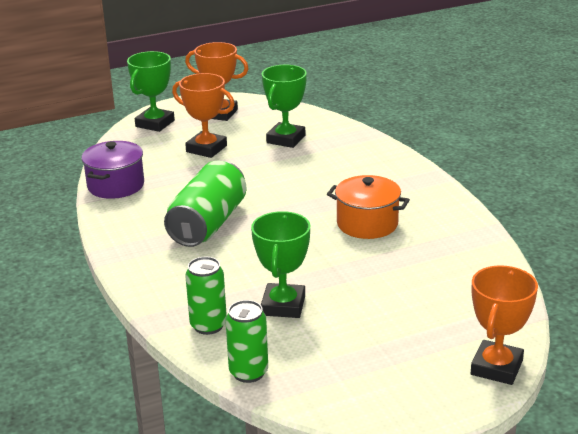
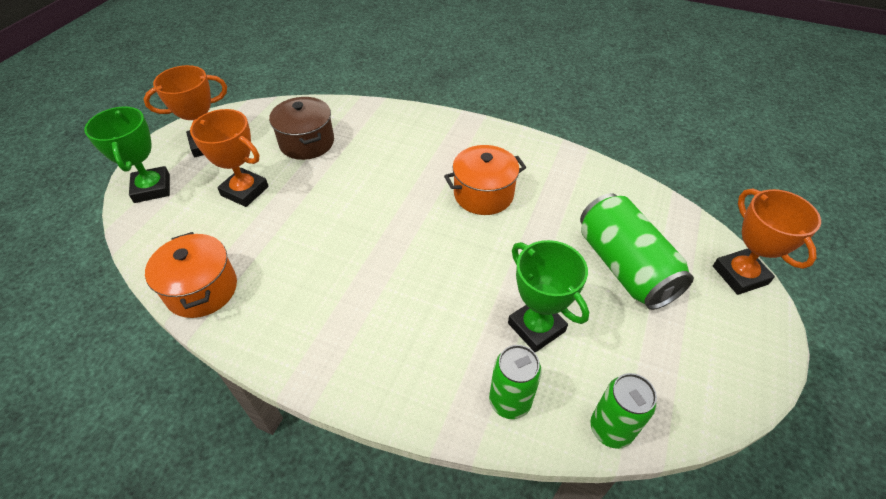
camera: 45 degrees left, 20 degrees up
(116, 185) = (202, 289): purple pot -> orange pot
(206, 149) = (245, 191): orange trophy -> orange trophy turned 45 degrees clockwise
(208, 224) = (356, 278): green can -> green can (624, 266)
(286, 139) = (307, 142): green trophy -> brown pot

